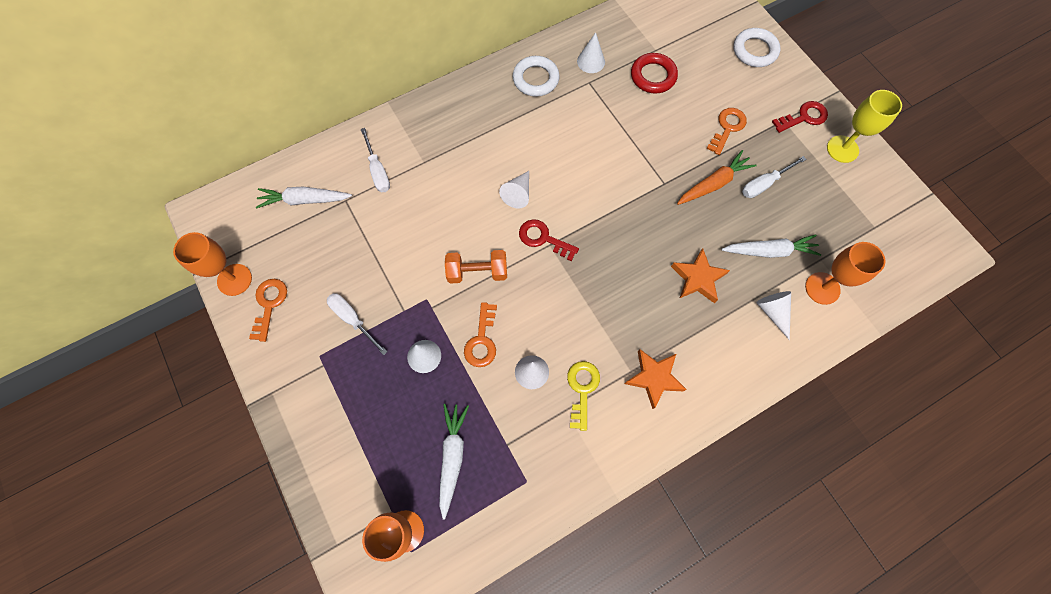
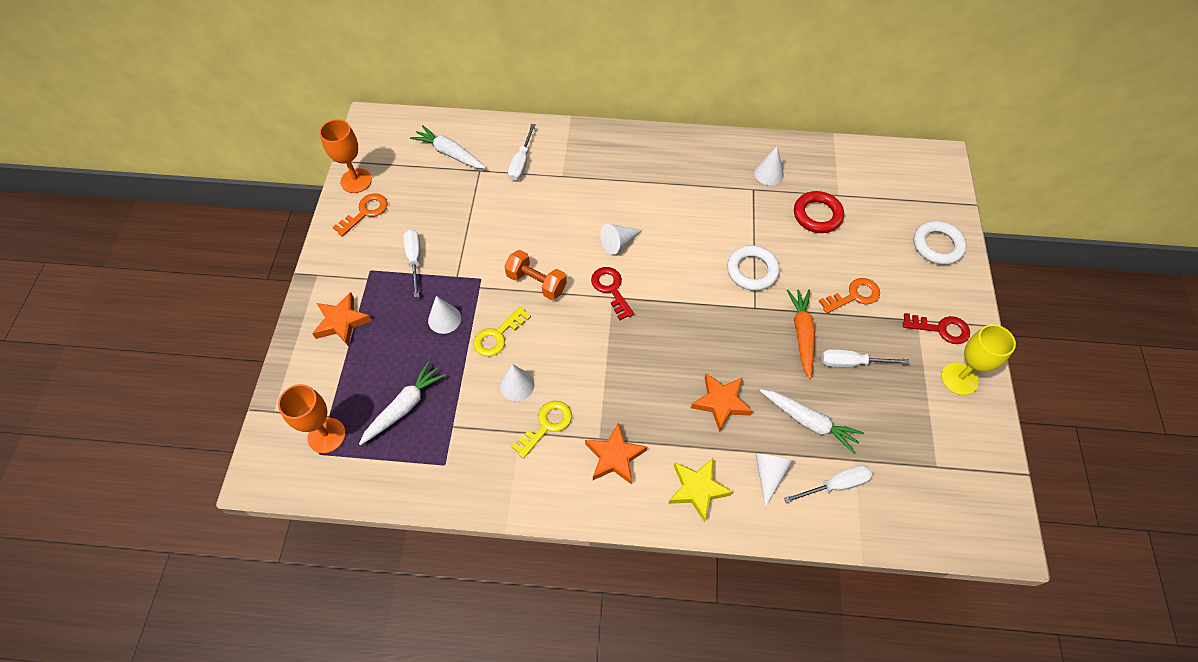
camera: 35 degrees right, 10 degrees down
(332, 420) = (342, 322): none -> orange star
(482, 340) = (497, 336): orange key -> yellow key
(535, 79) = (707, 162): white ring -> white ring (752, 270)
(714, 183) = (802, 334): orange carrot -> orange carrot turned 90 degrees counterclockwise
(733, 360) = (697, 489): none -> yellow star
(822, 288) = (835, 485): orange goblet -> white screwdriver

